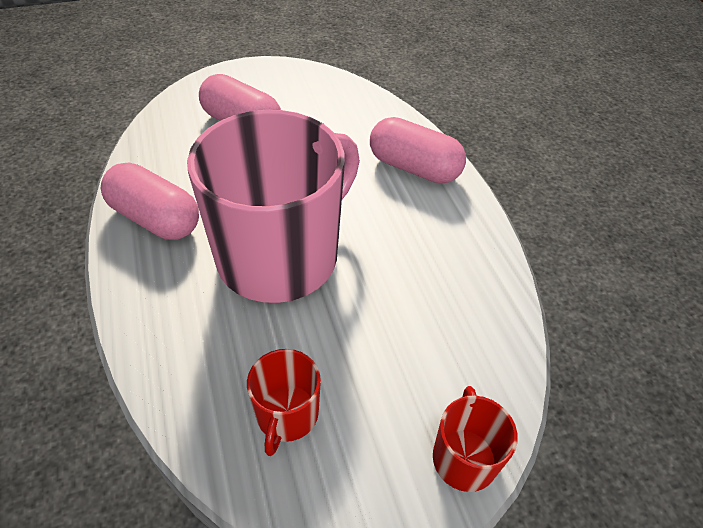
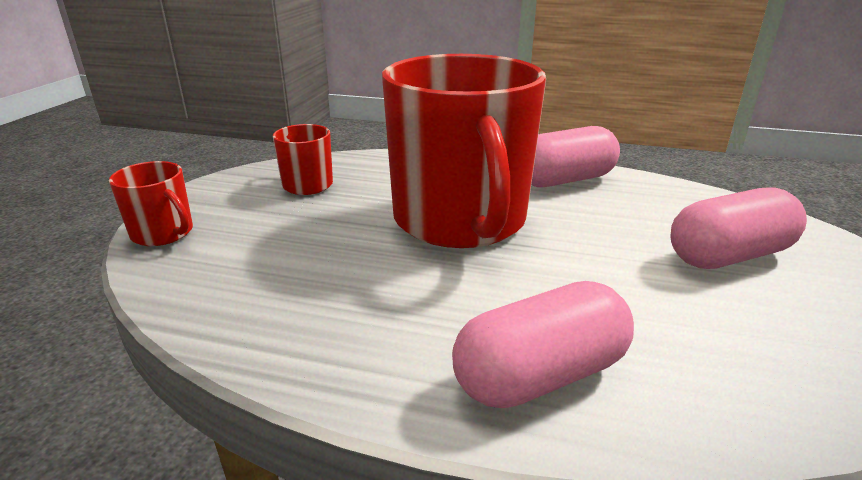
camera: 125 degrees right, 20 degrees down
(280, 256) = (460, 220): pink mug -> red mug

